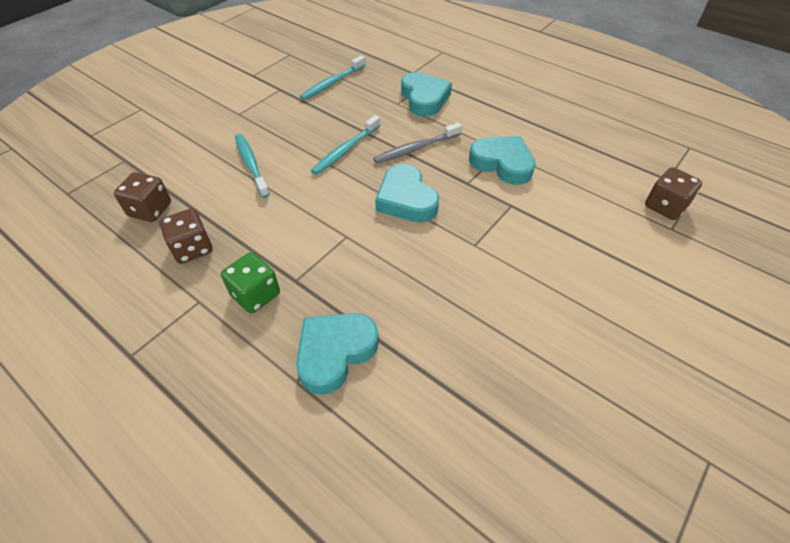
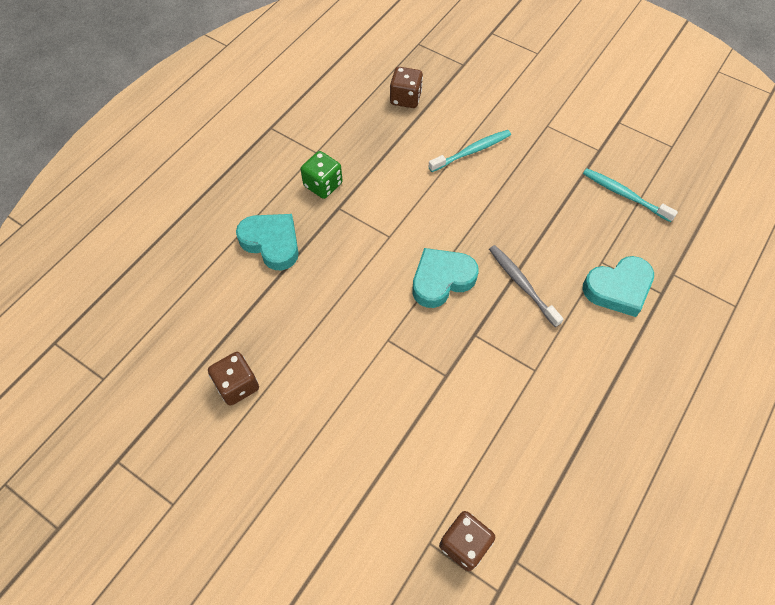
camera: 85 degrees right, 10 degrees up
(192, 248) = (366, 135): brown dice -> brown dice (237, 385)
(346, 150) = (507, 222): turquoise toothbrush -> none
(502, 163) = (511, 370): turquoise heart -> none

